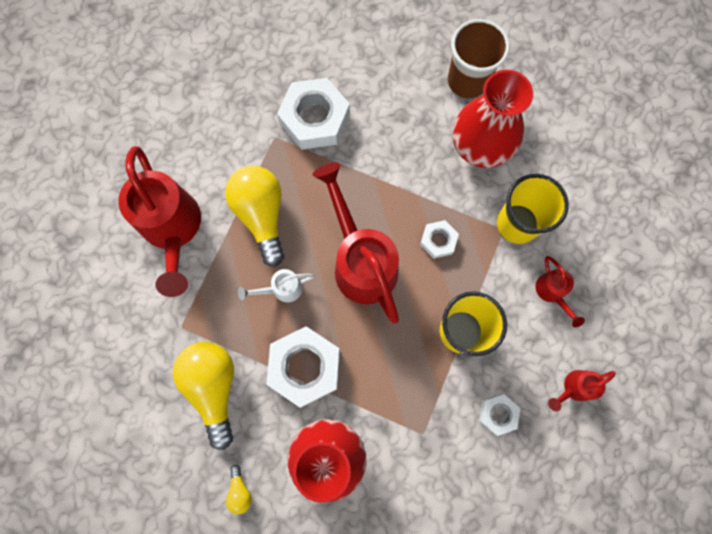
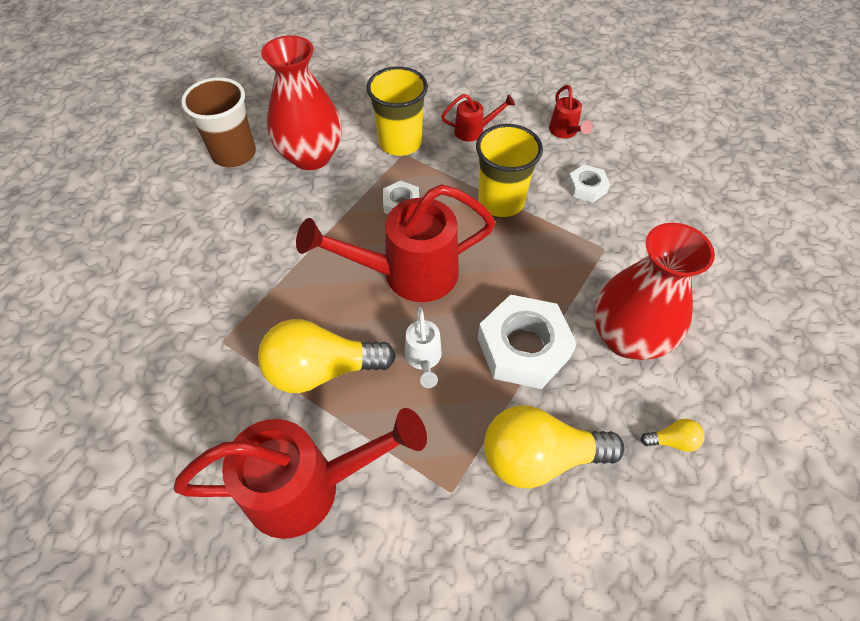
camera: 80 degrees left, 20 degrees down
(315, 119) = (216, 294): white nut -> none

